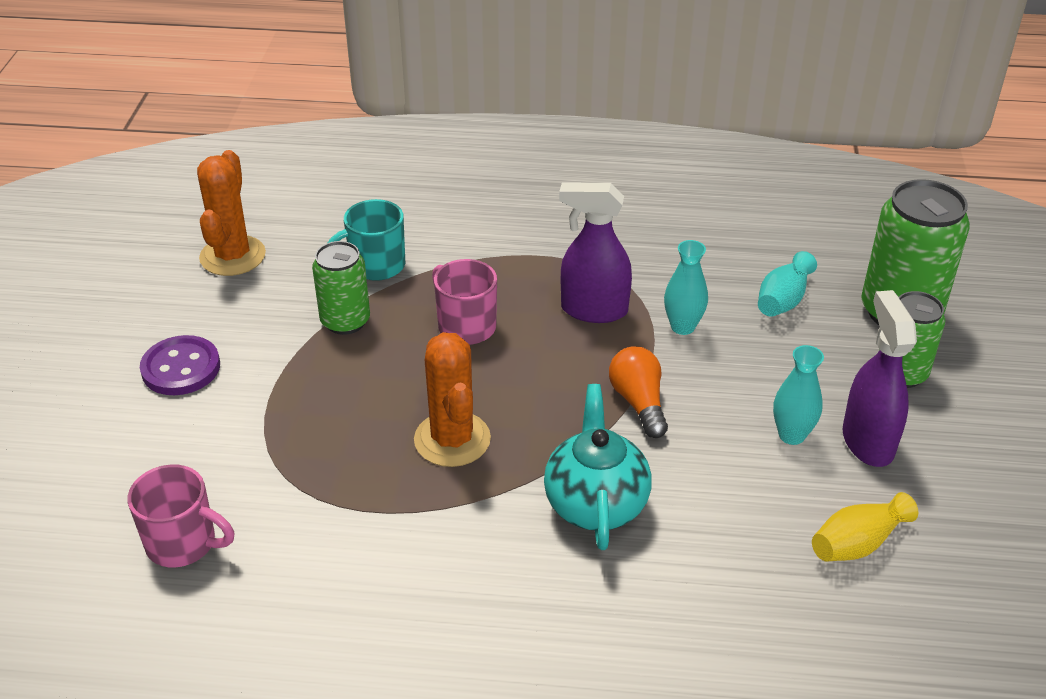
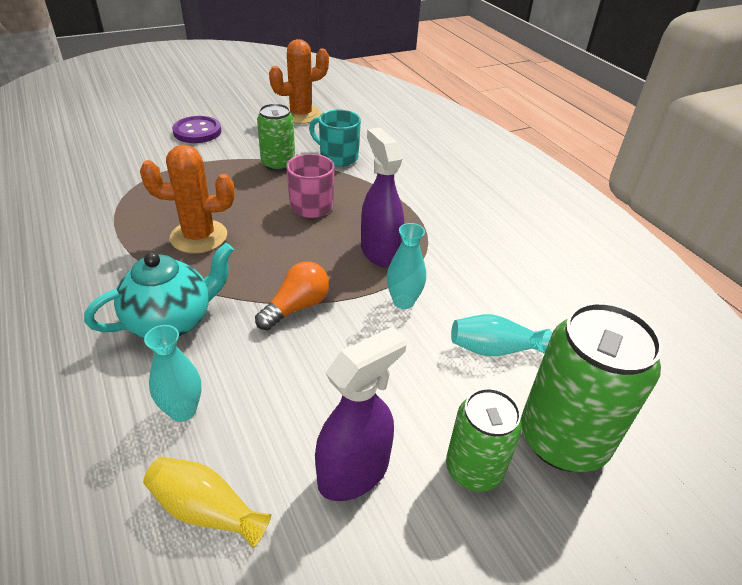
camera: 55 degrees right, 0 degrees up
(183, 543) = (59, 178): pink mug -> none
(452, 439) = (199, 237): orange cactus -> orange cactus turned 45 degrees clockwise
(791, 435) = (323, 412): turquoise vase -> turquoise vase (183, 411)

